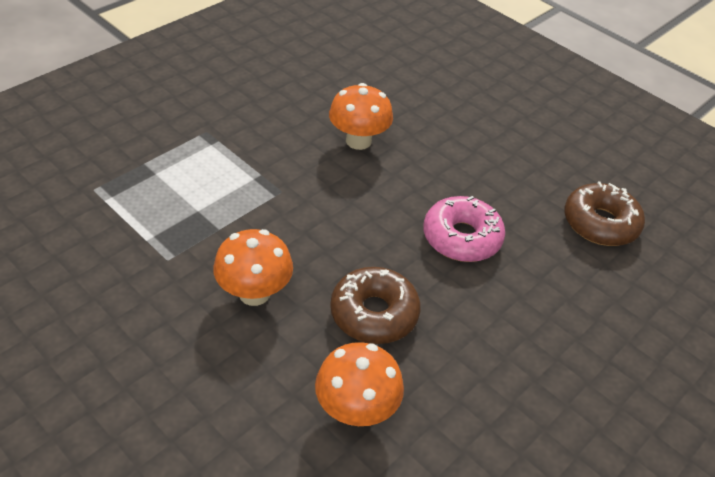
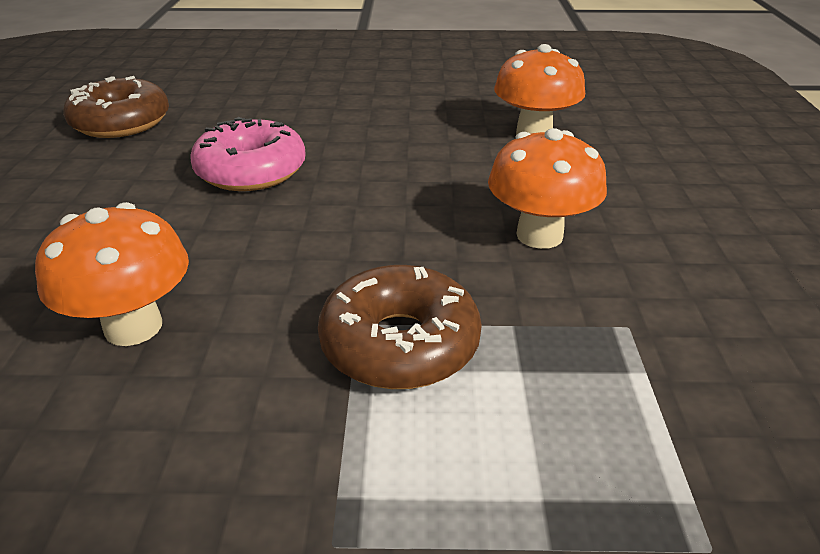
camera: 130 degrees left, 10 degrees down
(374, 313) = (434, 167): brown donut -> brown donut (400, 344)

